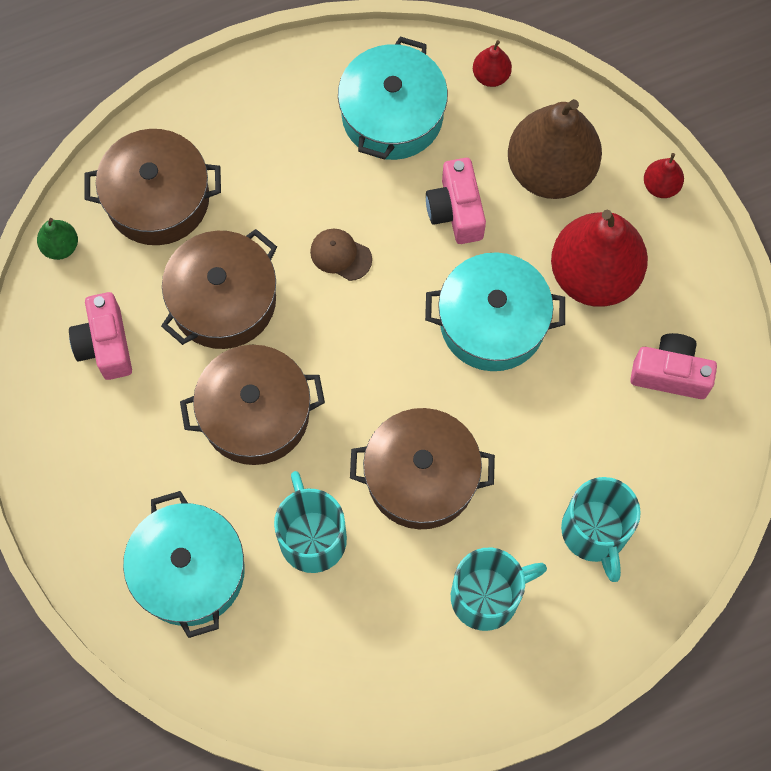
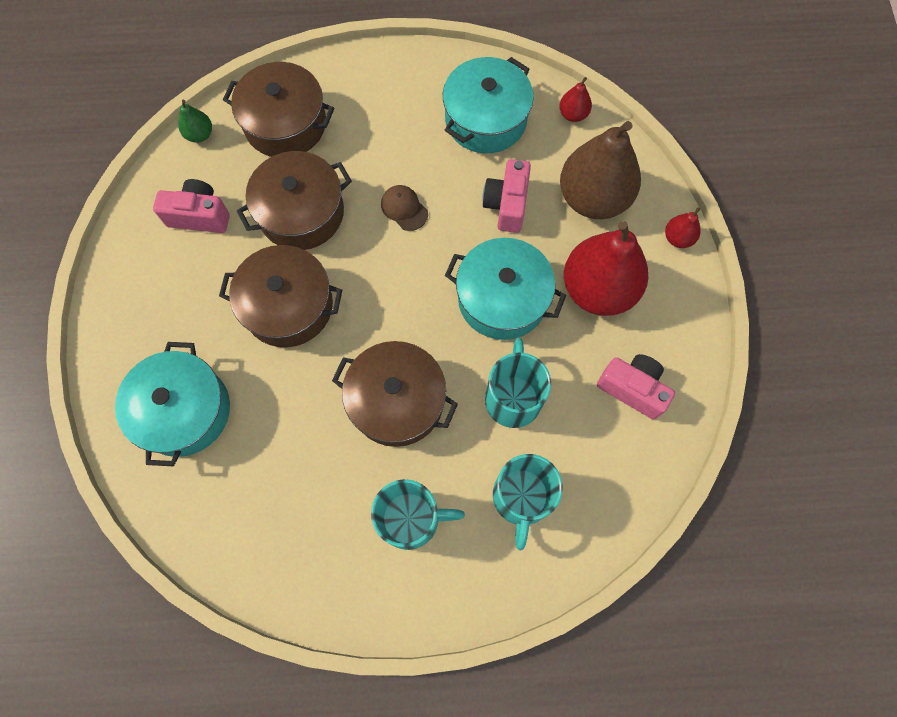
camera: 20 degrees right, 0 degrees up
(105, 345) = (199, 216): pink camera -> pink camera turned 90 degrees clockwise
(312, 537) = (291, 418): turquoise mug -> turquoise mug (513, 397)

